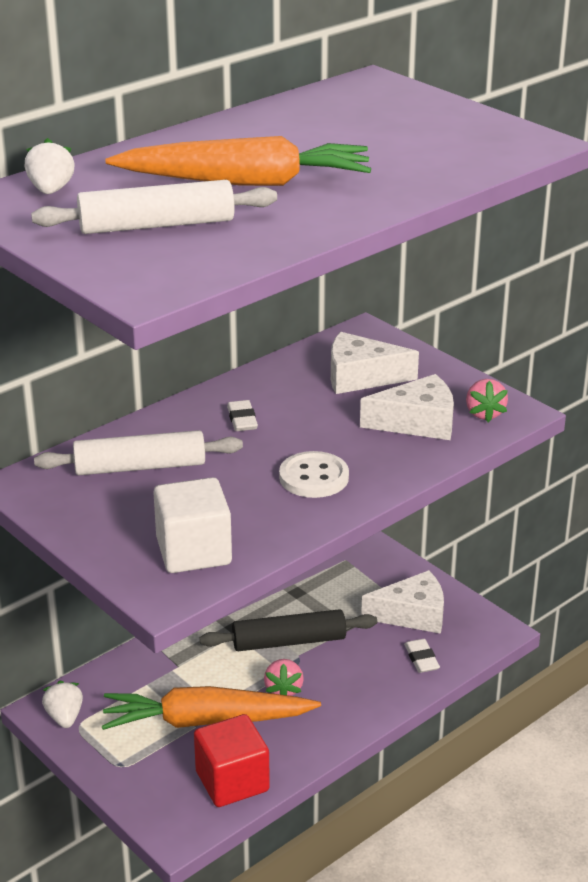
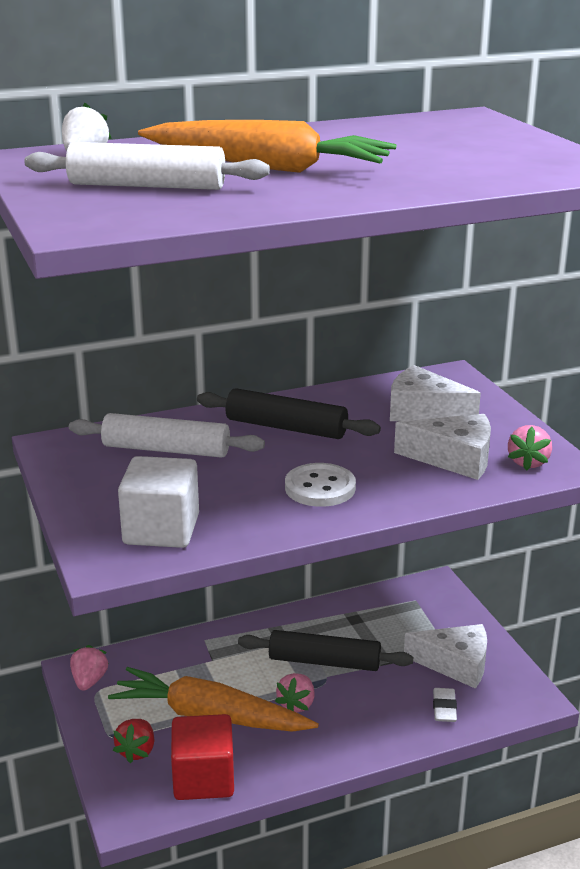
camera: 20 degrees right, 5 degrees down
(64, 717) = (89, 681): white strawberry -> pink strawberry
(153, 773) = (137, 751): none -> red strawberry
(242, 420) = (286, 427): white eraser -> black rolling pin

